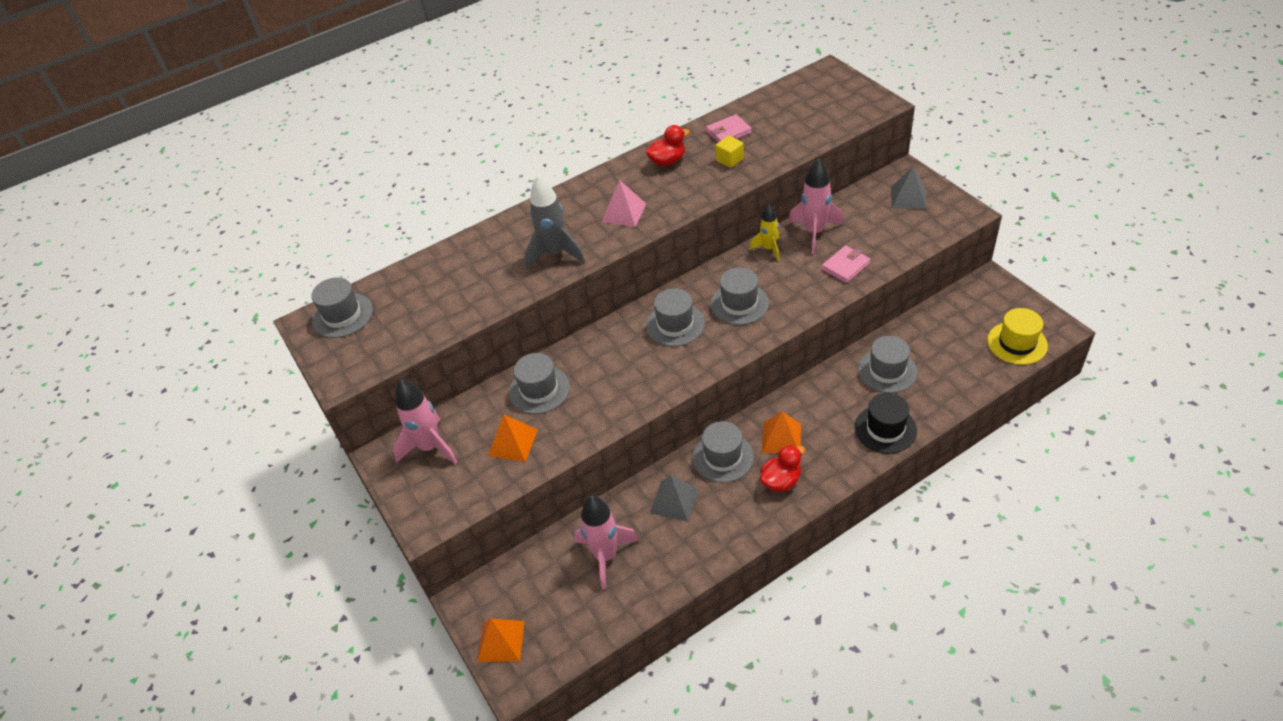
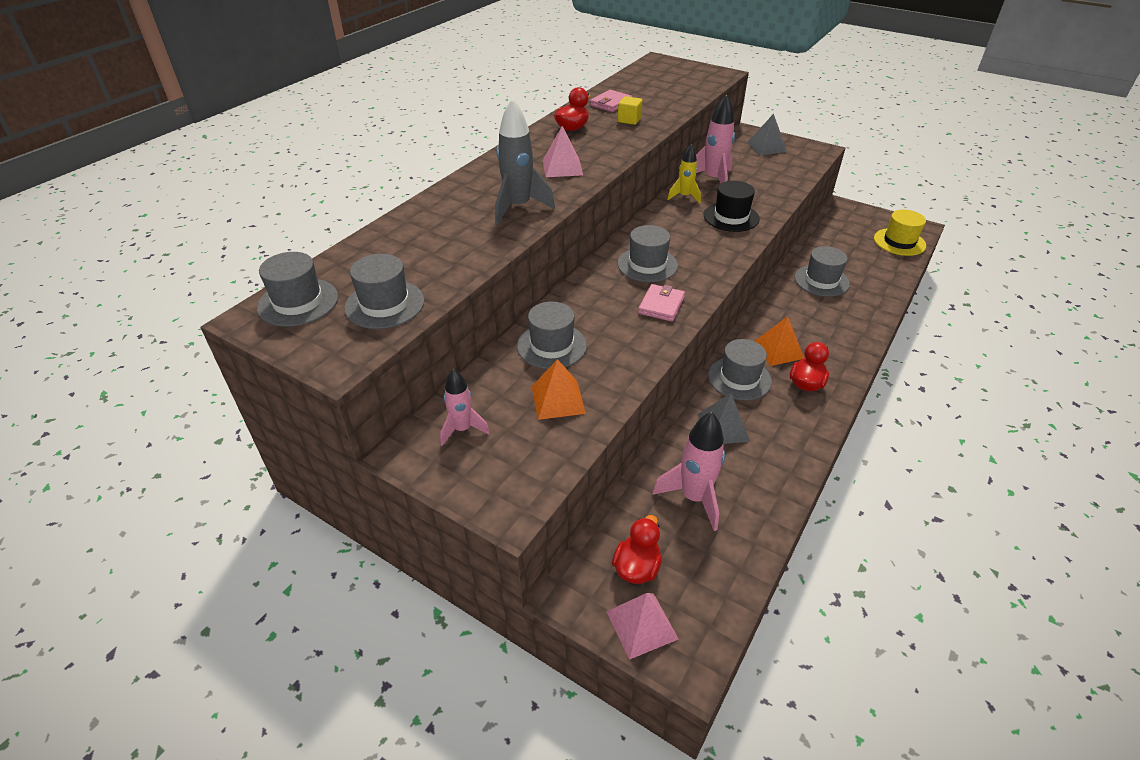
camera: 30 degrees left, 5 degrees down
(430, 447) = (462, 429): pink rocket -> pink rocket, size x0.63
(501, 641) = (642, 625): orange pyramid -> pink pyramid
(525, 597) = (637, 567): none -> red duck
(739, 304) = (693, 238): grey hat -> grey hat (384, 304)
(845, 266) = (759, 197): pink wallet -> pink wallet (661, 305)
(885, 429) = (856, 322): black hat -> black hat (731, 217)

